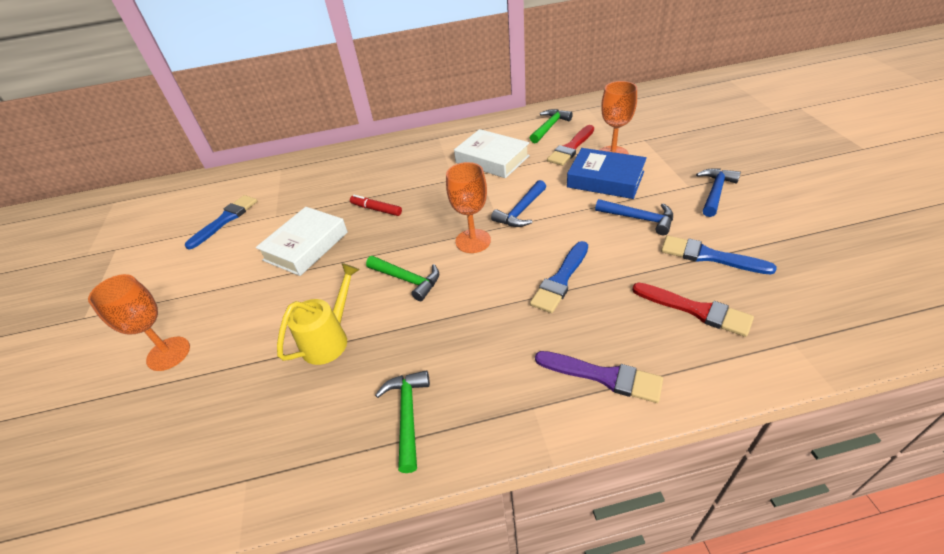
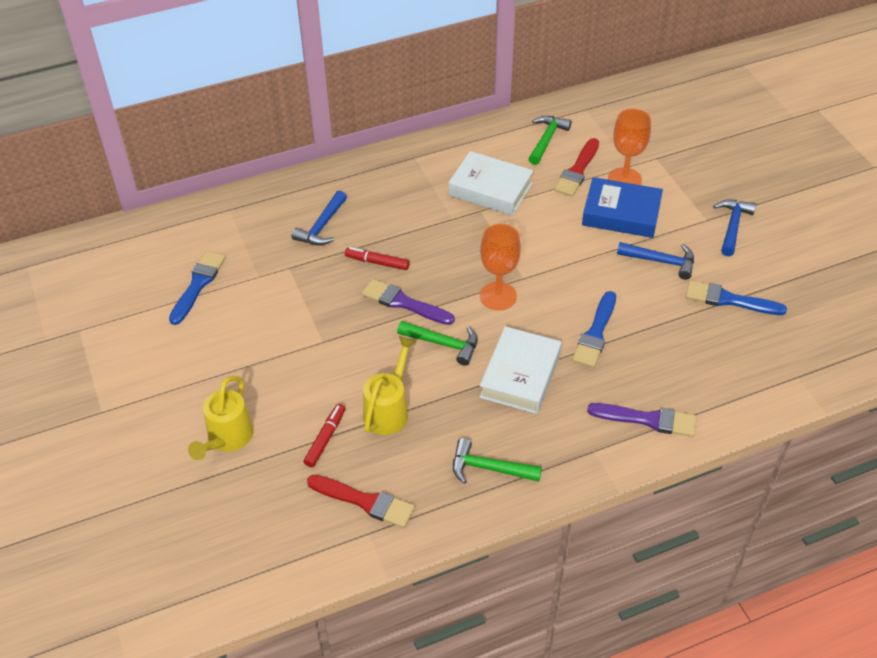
camera: 15 degrees left, 5 degrees up
(168, 353) = (227, 439): orange goblet -> yellow watering can
(256, 362) = (325, 438): none -> red marker
(306, 246) = (315, 313): white book -> white book (520, 375)
(385, 242) = (403, 303): none -> purple brush
(407, 415) = (489, 468): green hammer -> green hammer turned 60 degrees counterclockwise
(521, 211) = (539, 258): blue hammer -> blue hammer (322, 226)
(696, 310) = (719, 354): red brush -> red brush (365, 501)

